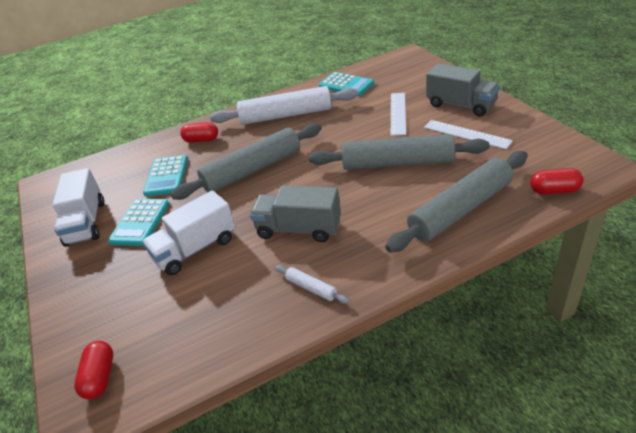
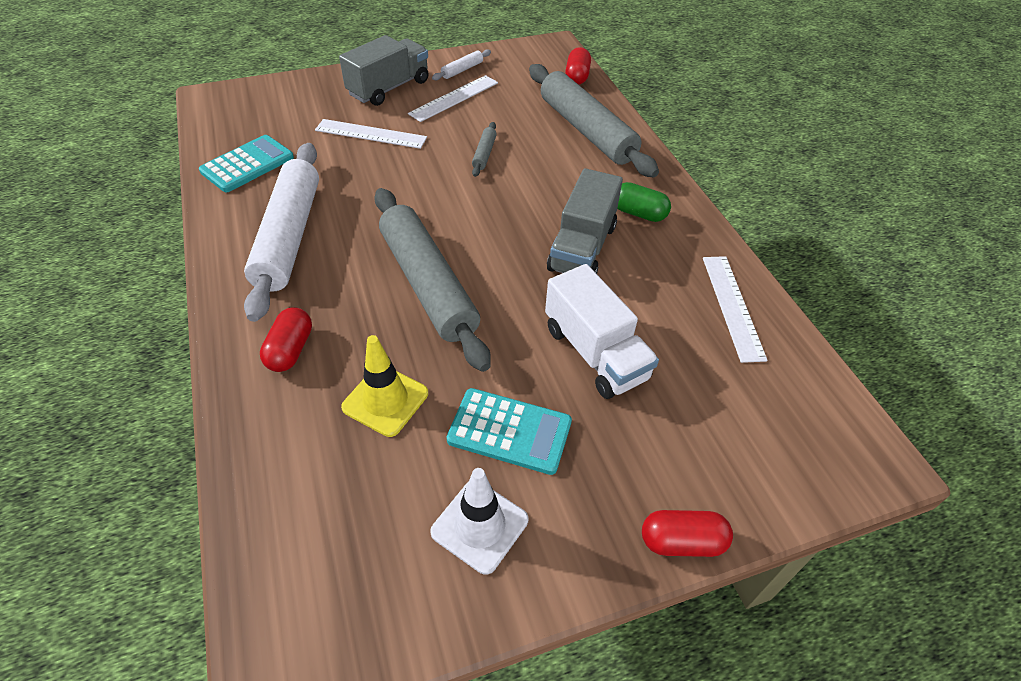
camera: 90 degrees left, 10 degrees up
(86, 223) = (479, 526): white truck -> white traffic cone
(100, 377) = (817, 447): red capsule -> red capsule (682, 541)
(166, 176) = (385, 400): turquoise calculator -> yellow traffic cone
(243, 323) = (732, 306): none -> white ruler
(311, 288) = (684, 247): white rolling pin -> white rolling pin (462, 70)
(349, 255) = (638, 213): none -> green capsule
(397, 163) = (484, 154): grey rolling pin -> grey rolling pin, size x0.41

